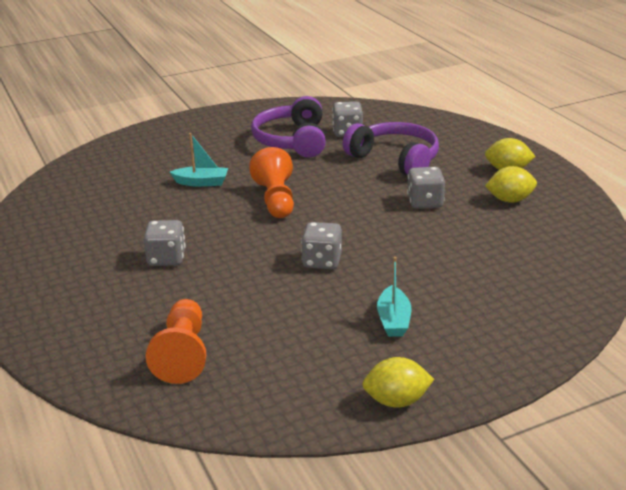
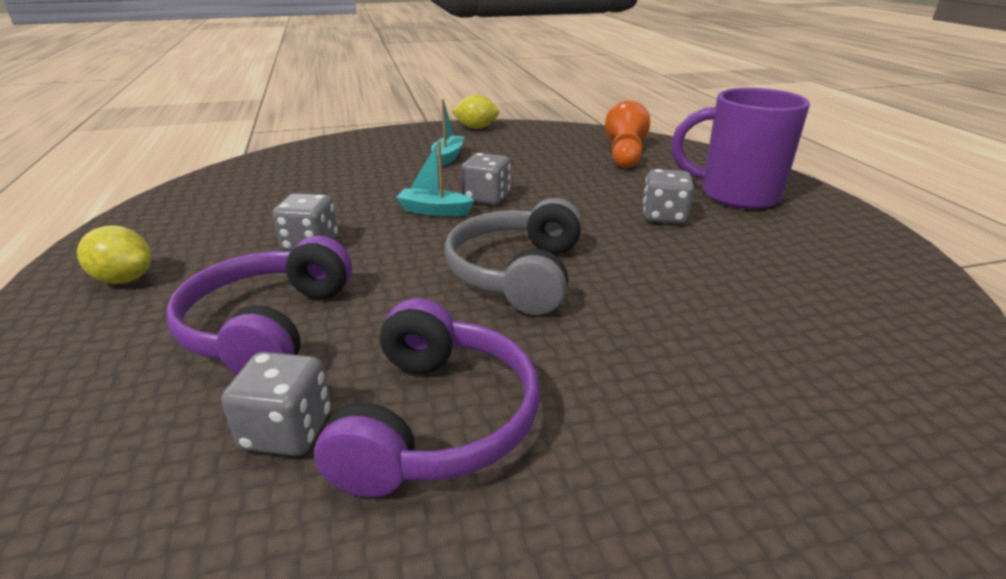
camera: 170 degrees left, 0 degrees up
(88, 294) = (735, 195): none -> purple mug
(201, 182) = (644, 322): turquoise boat -> turquoise boat (434, 211)
(275, 199) = (518, 273): orange pawn -> grey headphones
(395, 159) = (269, 327): purple headphones -> purple headphones turned 45 degrees clockwise
(509, 200) = (201, 235): yellow lemon -> none

